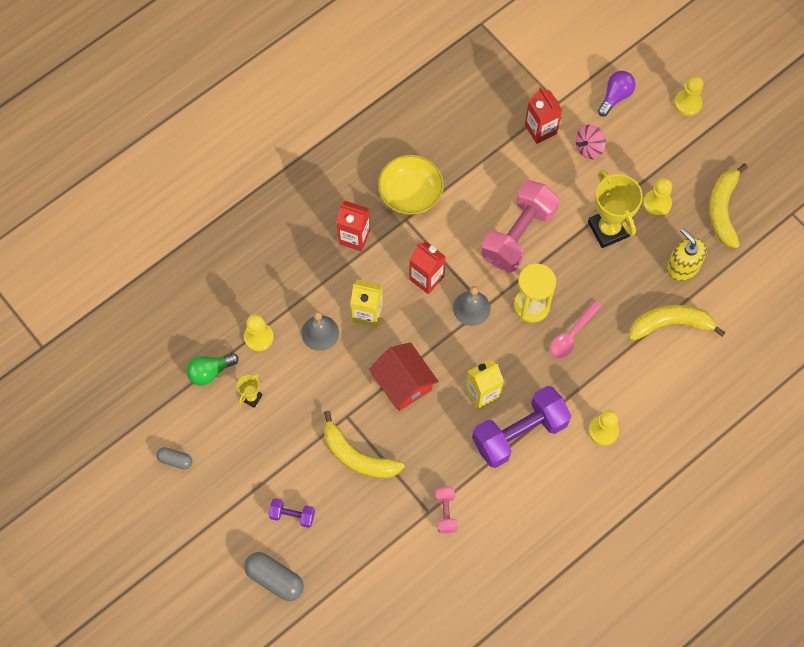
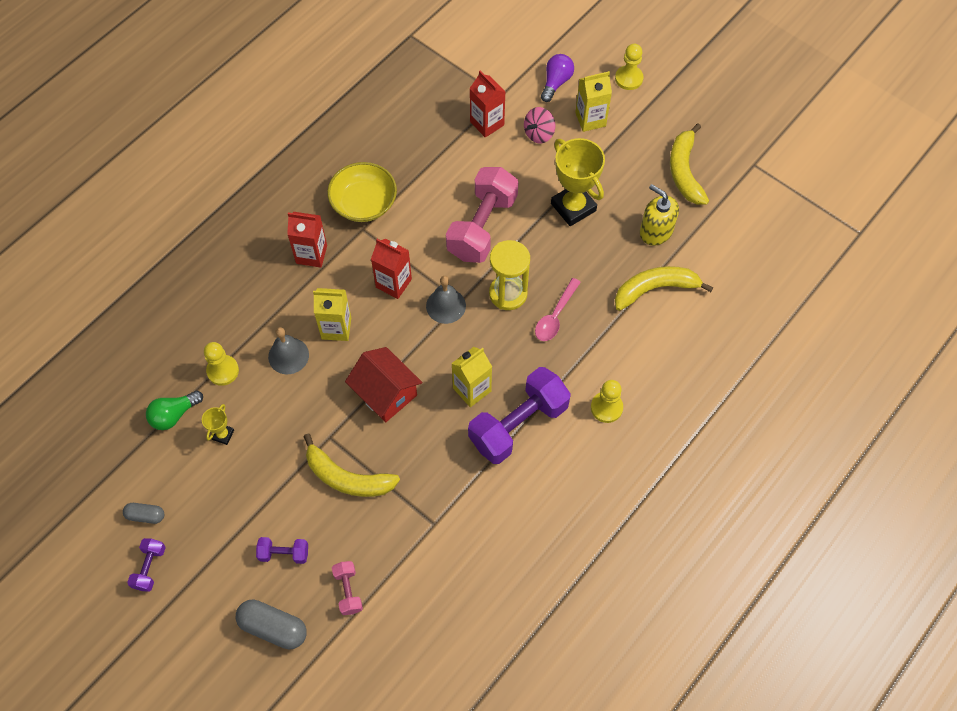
camera: 10 degrees left, 5 degrees down
(174, 507) = (149, 568): none -> purple dumbbell
(445, 512) = (453, 522): pink dumbbell -> pink dumbbell (348, 591)
(642, 141) = (590, 119): none -> yellow carton
(657, 203) = (617, 175): yellow pawn -> none

